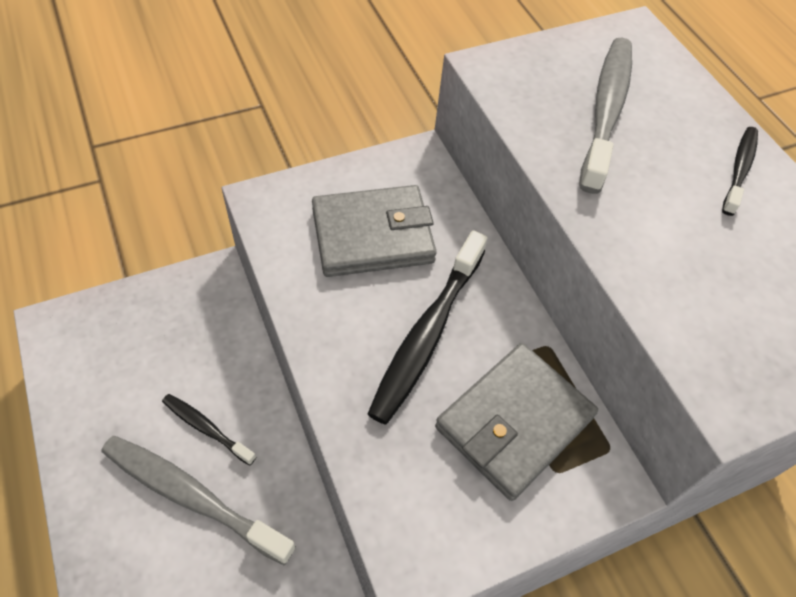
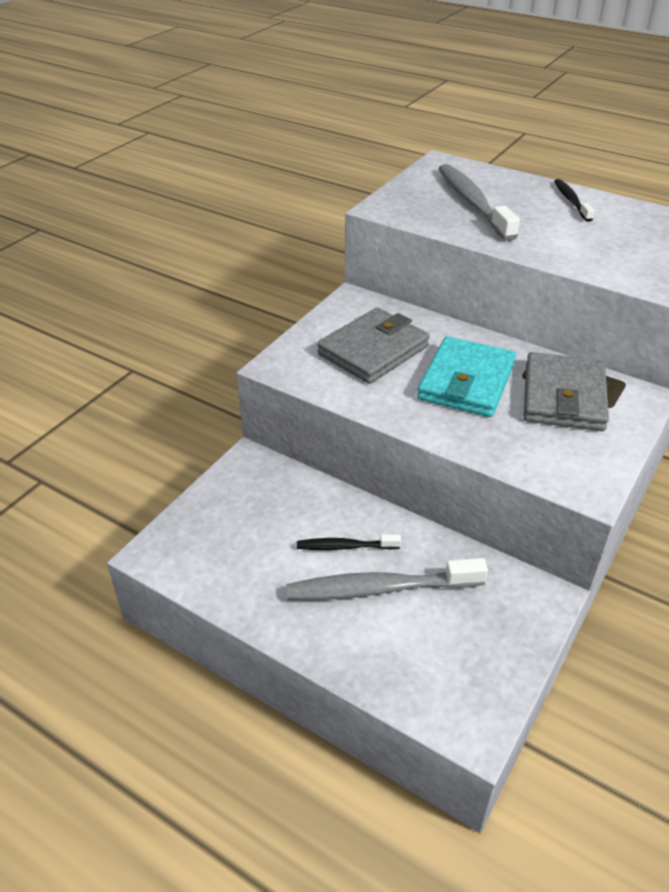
camera: 30 degrees left, 15 degrees down
(427, 334) = (466, 382): black toothbrush -> turquoise wallet

